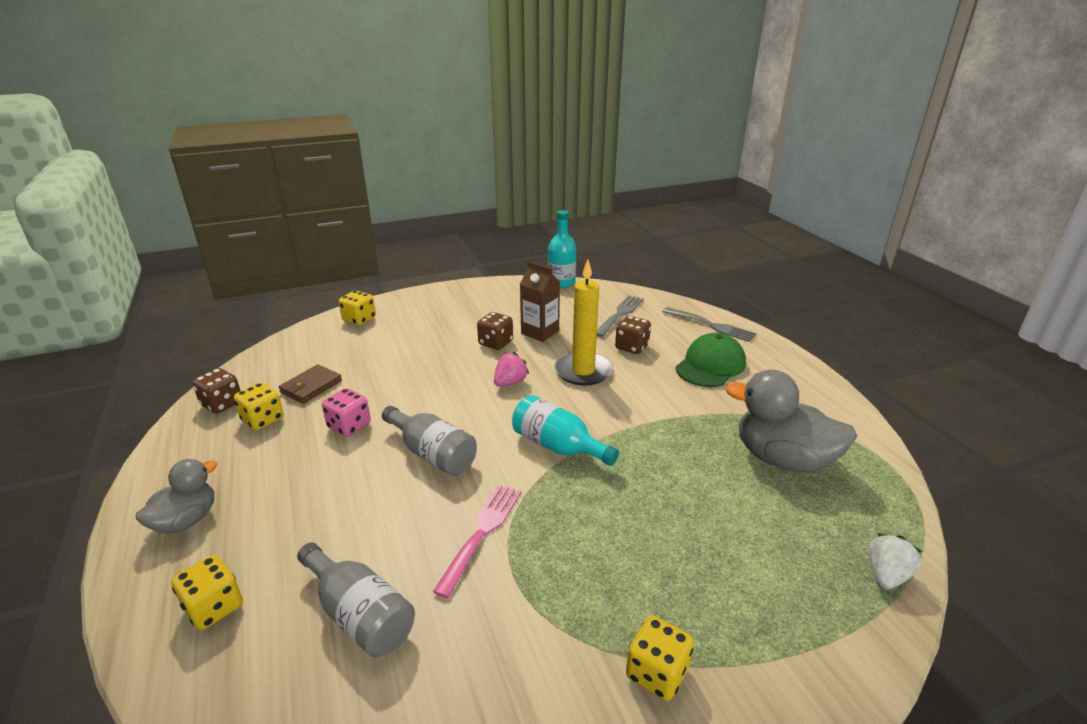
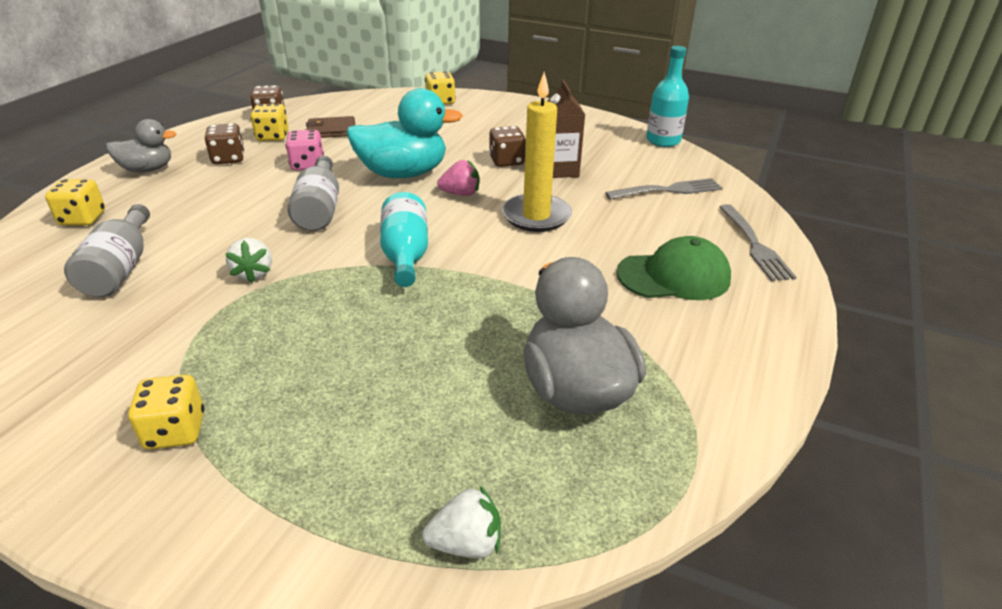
camera: 45 degrees right, 5 degrees up
(441, 390) = (403, 173): none -> turquoise duck
(482, 533) = (253, 273): pink fork -> white strawberry
(631, 347) = (622, 221): brown dice -> brown dice (228, 158)

